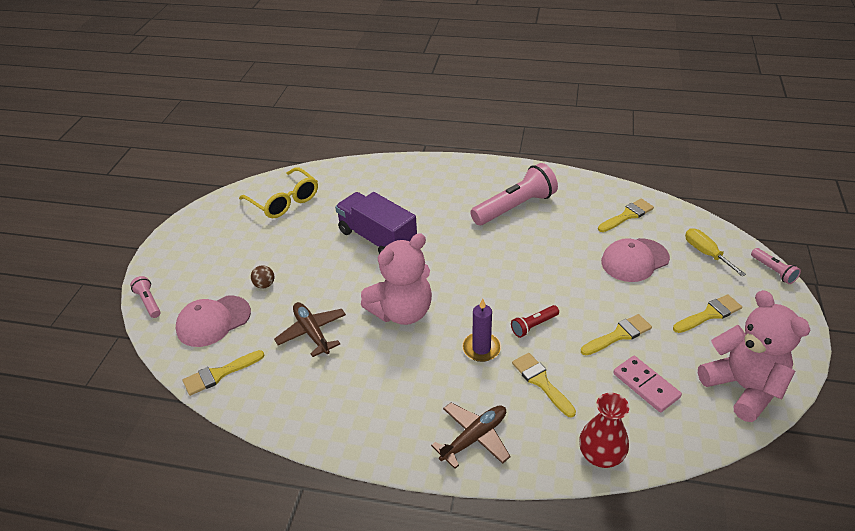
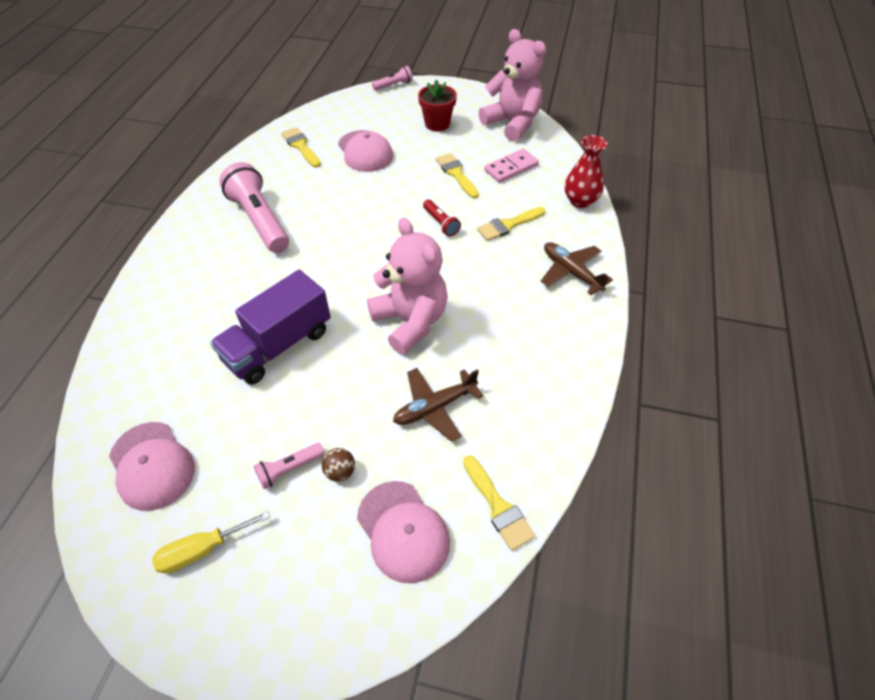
camera: 90 degrees left, 10 degrees up
(149, 302) = (349, 644): pink flashlight -> pink flashlight (289, 469)
(284, 201) = (152, 465): yellow glasses -> pink cap
(481, 348) = (467, 261): purple candle -> none
(706, 253) = (365, 112): yellow screwdriver -> yellow screwdriver (202, 550)
(709, 314) = (437, 124): yellow brush -> red flower pot
(743, 387) = (512, 123): pink teddy bear -> pink teddy bear turned 75 degrees clockwise

